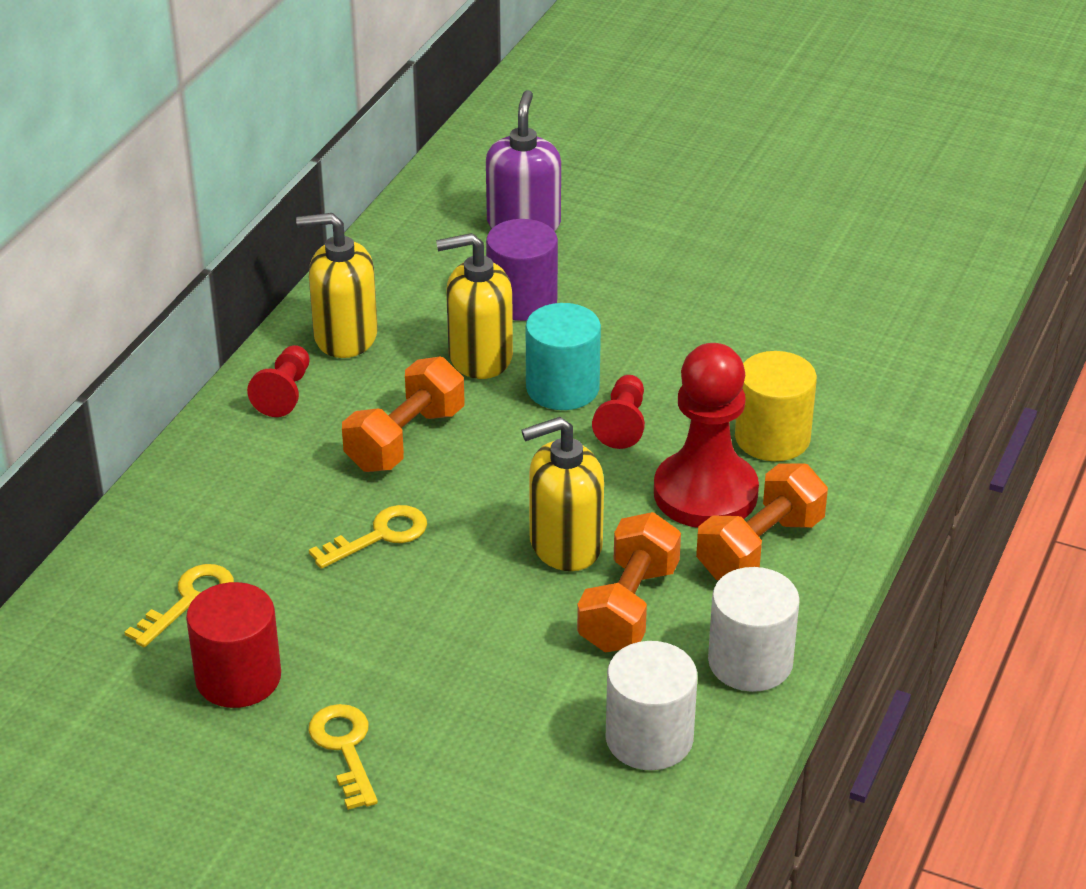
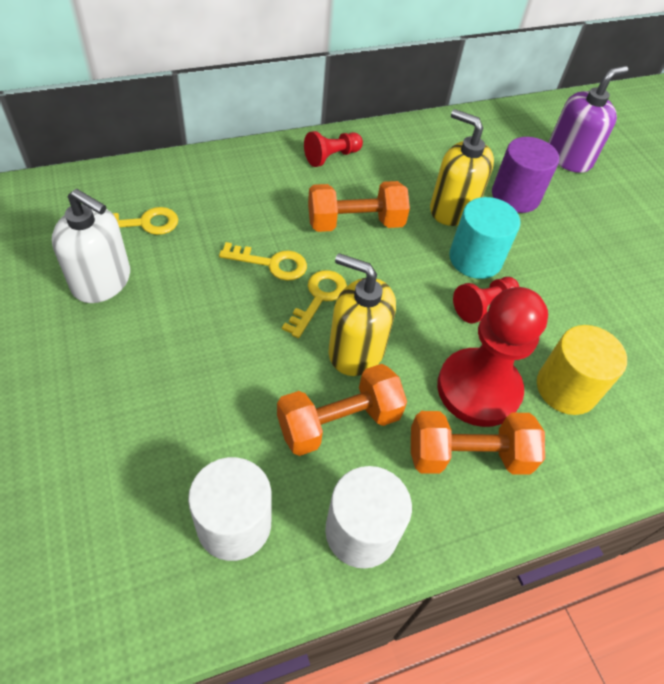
camera: 40 degrees right, 15 degrees up
(238, 678) = (102, 281): red cylinder -> white soap dispenser
(345, 336) = (399, 150): yellow soap dispenser -> none
(345, 749) = (85, 367): yellow key -> yellow key (318, 298)

